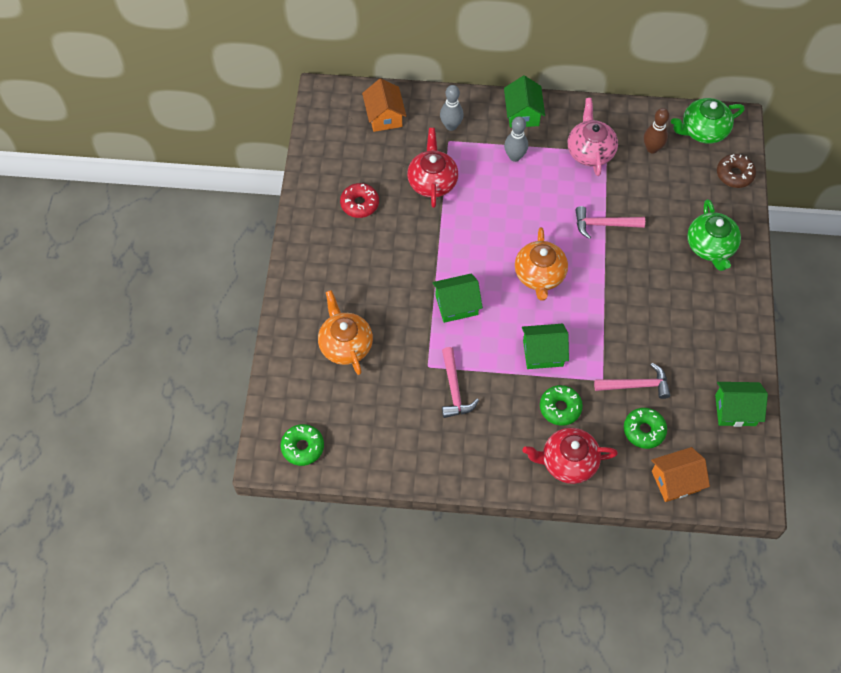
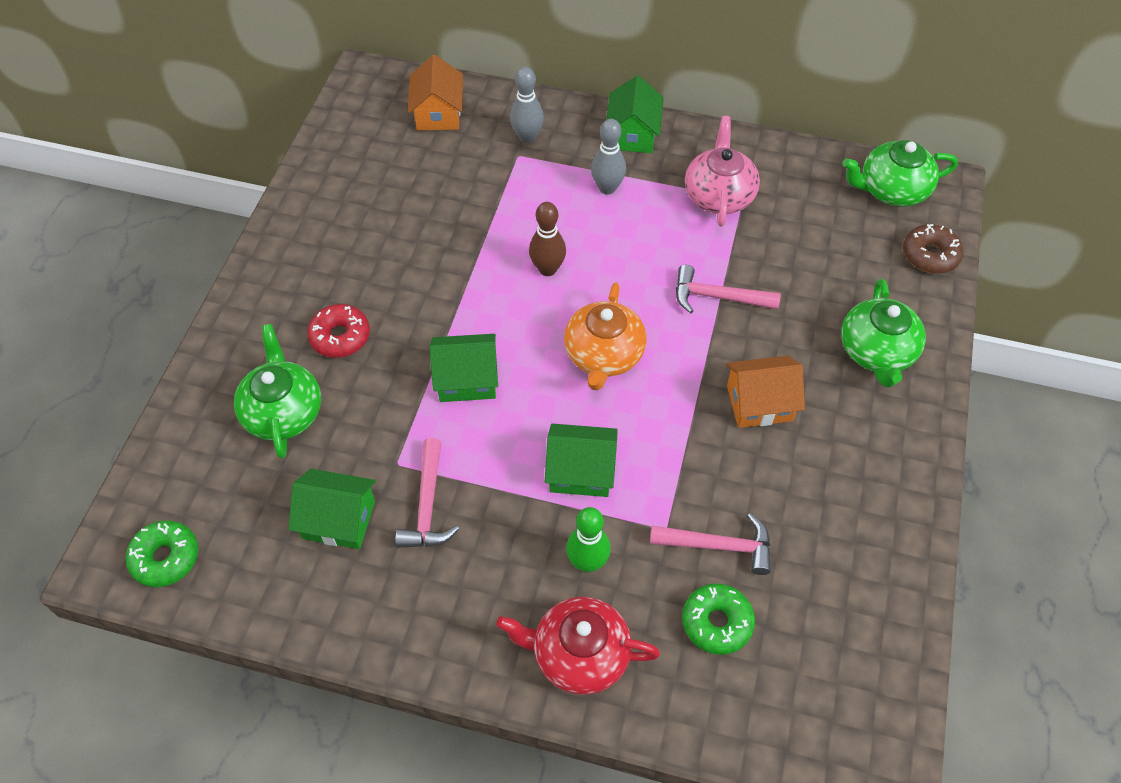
camera: 10 degrees right, 5 degrees down
(345, 344) = (283, 412): orange teapot -> green teapot
(359, 204) = (368, 220): red donut -> red donut (340, 337)
(432, 181) = (480, 204): red teapot -> none
(560, 408) = (587, 562): green donut -> green bowling pin
(652, 148) = (811, 204): brown bowling pin -> brown bowling pin (547, 269)
(675, 481) = (754, 718): orange house -> orange house (759, 403)
(735, 410) = (876, 614): green house -> green house (339, 520)

